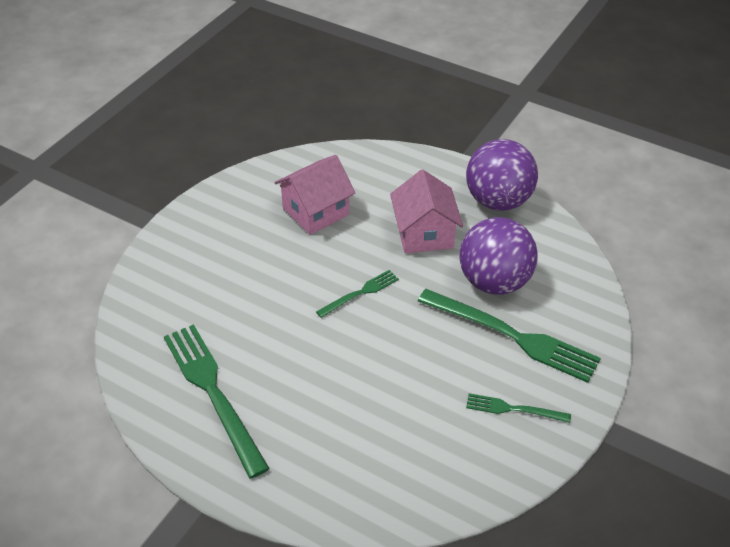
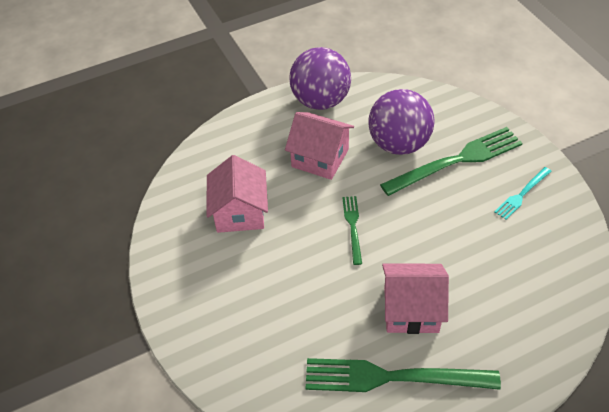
camera: 55 degrees left, 5 degrees up
(295, 376) = (411, 310): none -> pink house
(513, 409) = (522, 194): green fork -> turquoise fork

